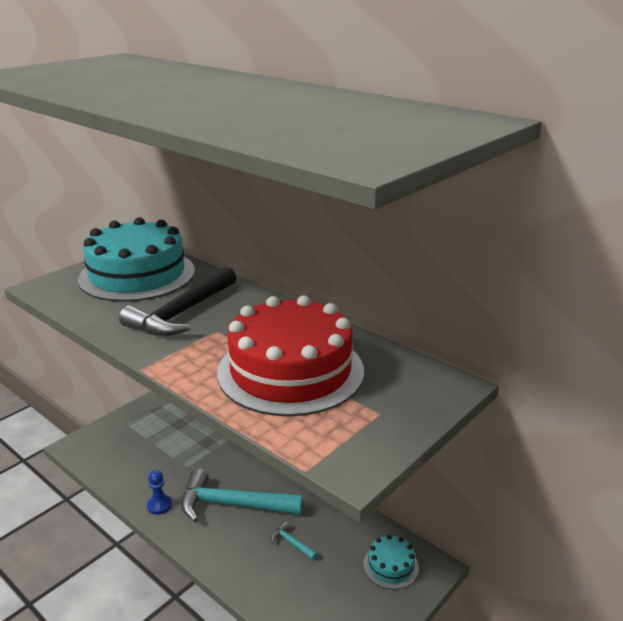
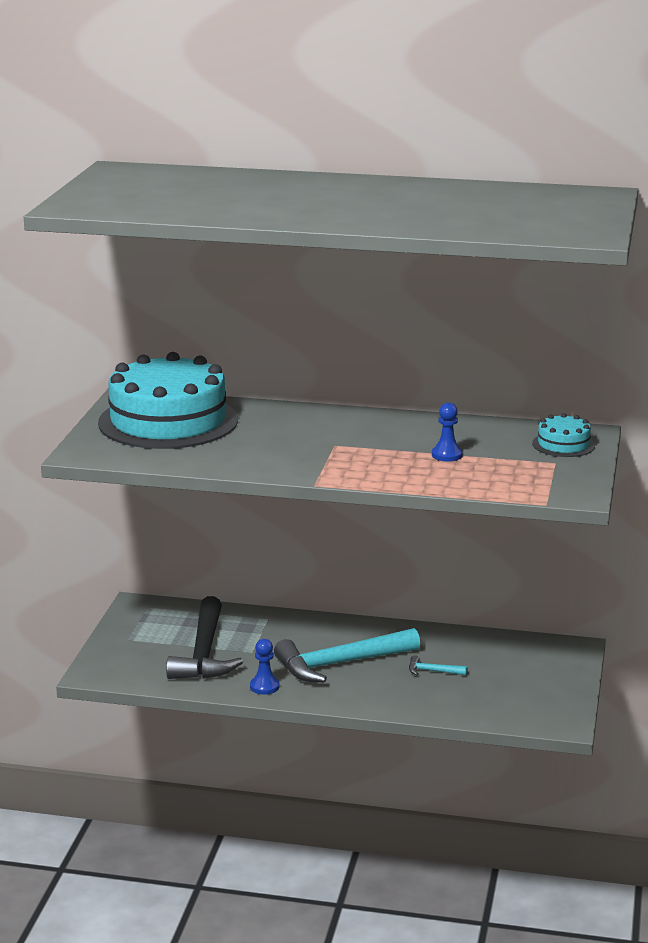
camera: 30 degrees left, 5 degrees down
(182, 313) = (277, 440): black hammer -> black hammer (204, 653)
(290, 371) = (447, 455): red cake -> blue pawn
(390, 566) = (539, 658): turquoise cake -> turquoise cake (563, 444)

